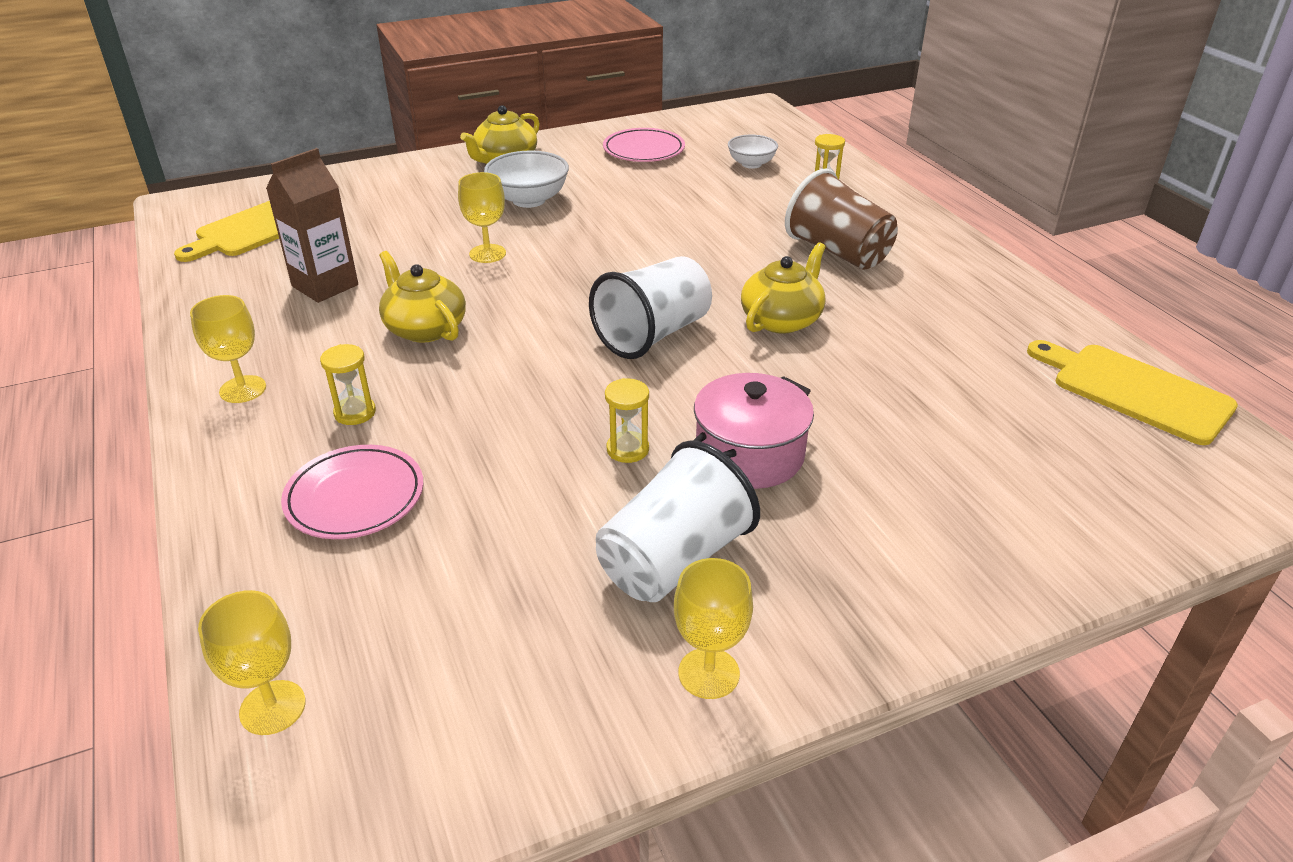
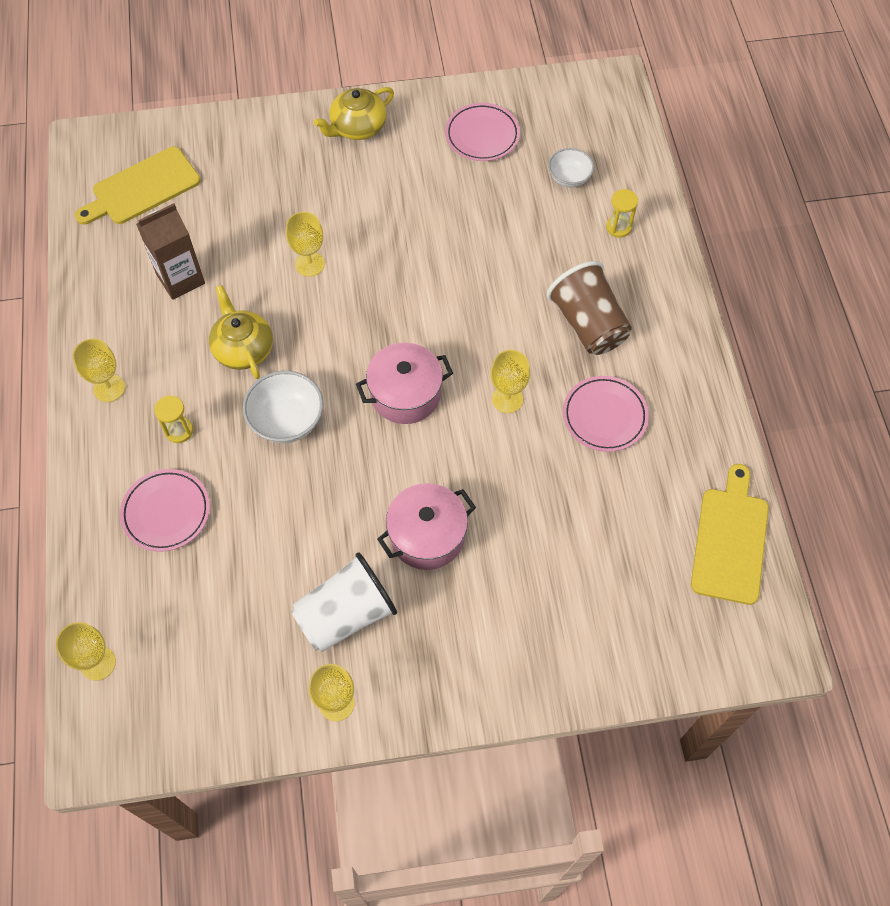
camera: 15 degrees right, 25 degrees up
(529, 200) = (361, 194): white bowl -> white bowl (287, 420)
(627, 449) = (348, 511): yellow hourglass -> none
(653, 334) = (405, 394): white cup -> pink pot
(782, 319) = (507, 399): yellow teapot -> yellow goblet
(906, 315) = (604, 416): none -> pink plate
(1135, 391) = (730, 540): yellow cutting board -> yellow cutting board turned 45 degrees clockwise

